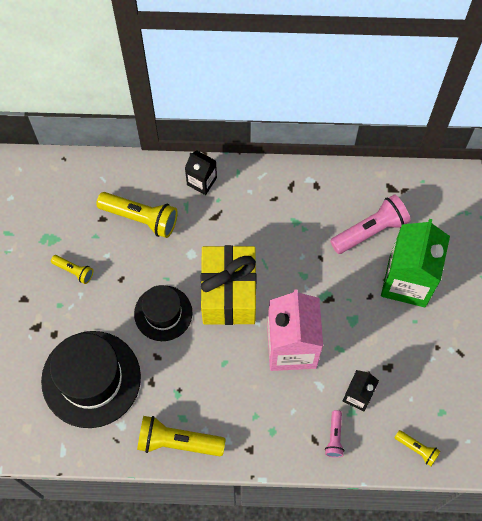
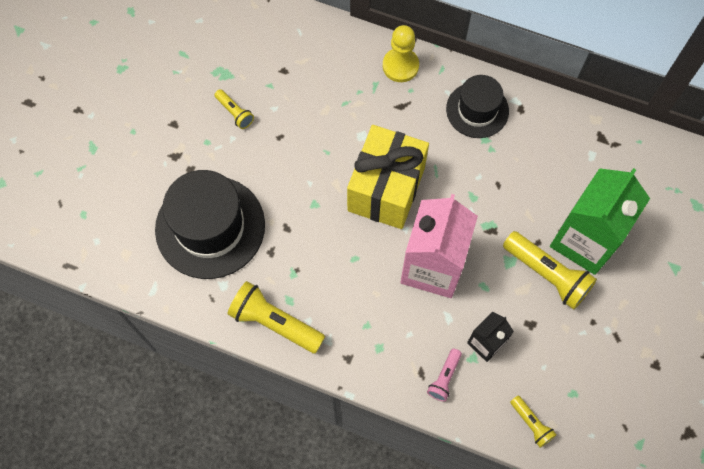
camera: 20 degrees right, 0 degrees up
(141, 218) = (323, 82): yellow flashlight -> yellow flashlight (547, 274)
(163, 313) = (310, 185): black hat -> black hat (477, 110)
(201, 181) = (400, 66): black carton -> yellow pawn
(370, 230) = (563, 174): pink flashlight -> none

